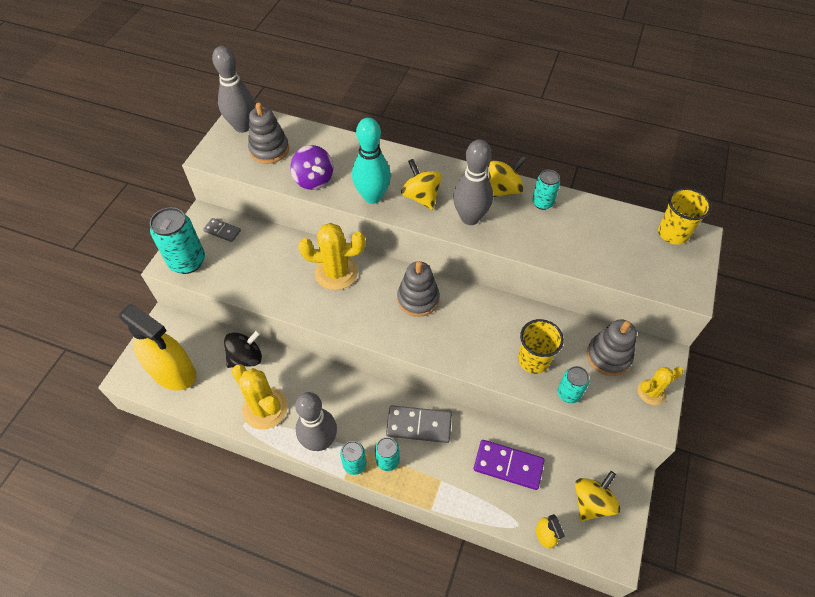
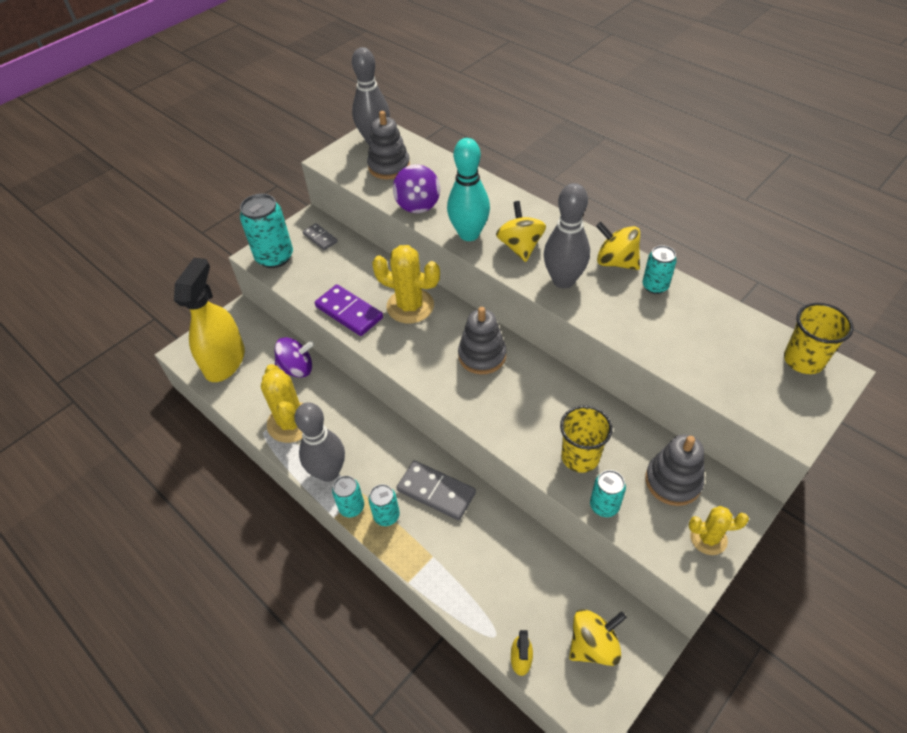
camera: 25 degrees right, 5 degrees down
(173, 372) = (225, 361): yellow spray bottle -> yellow spray bottle turned 135 degrees counterclockwise
(246, 357) = (297, 369): black spinning top -> purple spinning top
(503, 190) = (615, 262): yellow spinning top -> yellow spinning top turned 135 degrees counterclockwise
(508, 465) = (514, 568): purple domino -> purple domino (349, 312)

